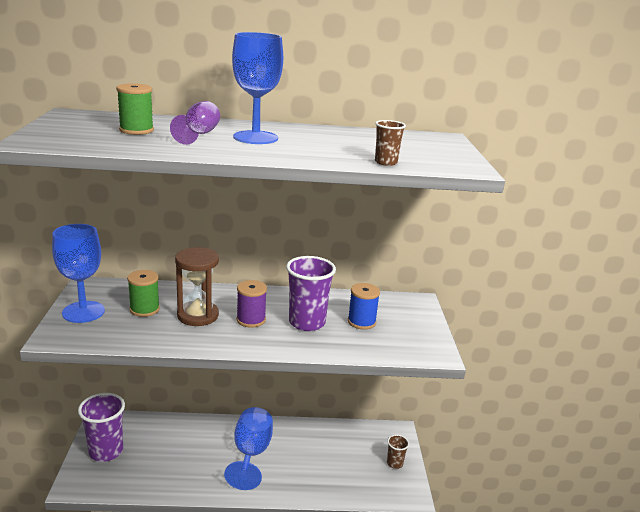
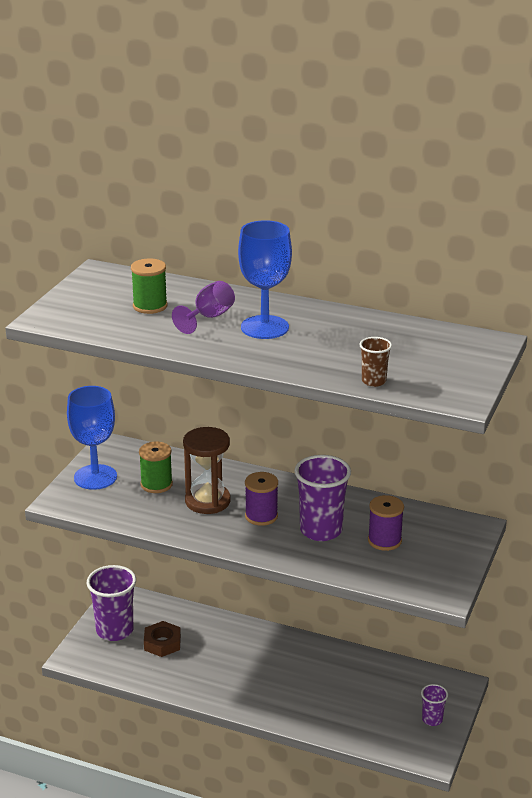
camera: 25 degrees right, 5 degrees up
(153, 452) = (162, 643): none -> brown nut
(251, 454) = (268, 669): blue goblet -> none
(361, 322) = (384, 540): blue spool -> purple spool
(394, 463) = (432, 719): brown cup -> purple cup

